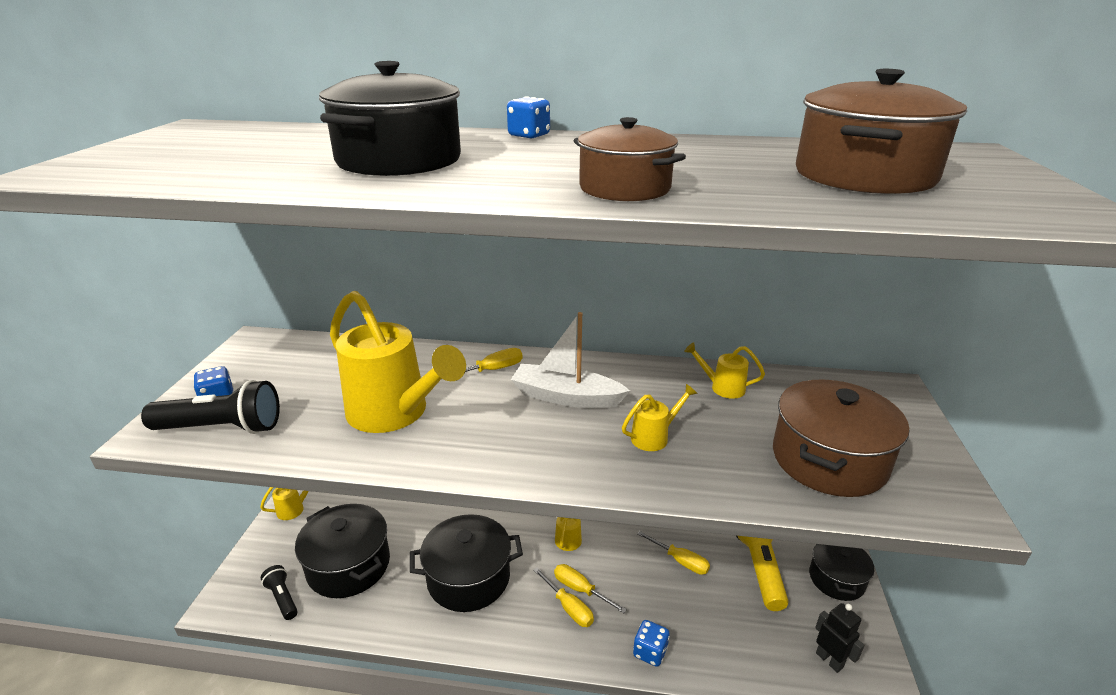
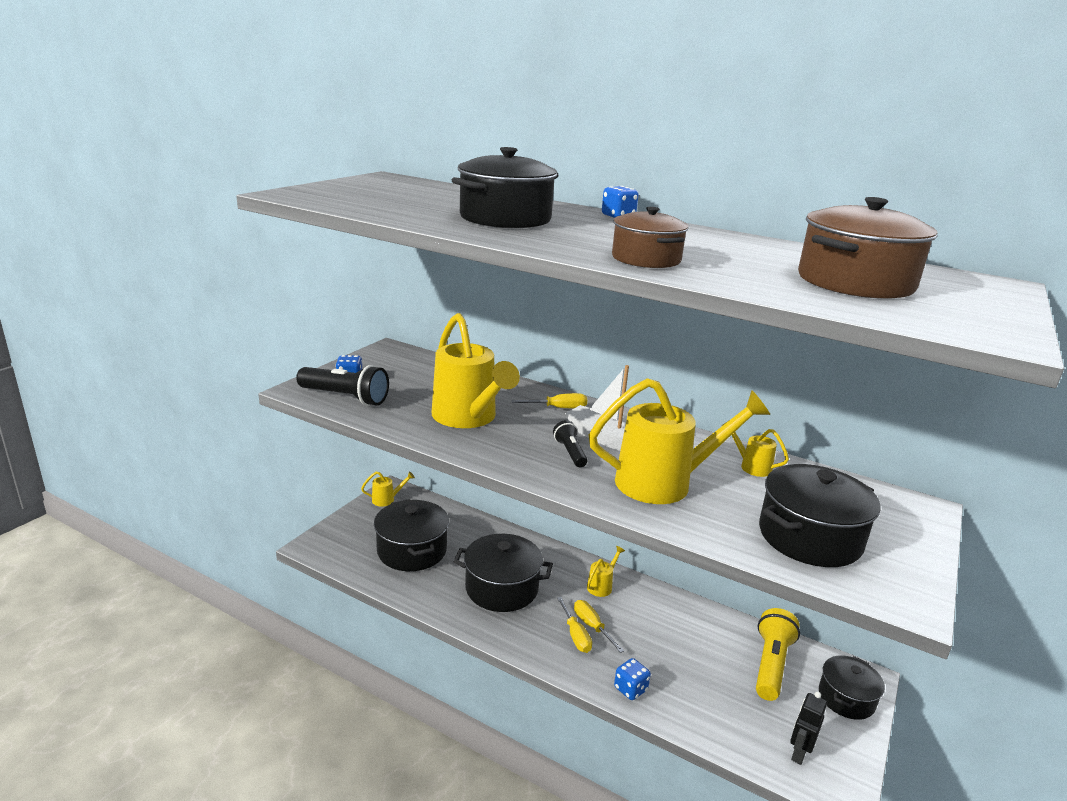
camera: 20 degrees right, 5 degrees down
(282, 598) = (355, 556): black flashlight -> black flashlight (570, 453)
(654, 437) = (664, 483): yellow watering can -> yellow watering can, size x2.30
(680, 561) = (695, 635): yellow screwdriver -> none
(828, 460) = (809, 537): brown pot -> black pot
(829, 660) = (798, 753): black robot -> black robot turned 135 degrees counterclockwise

